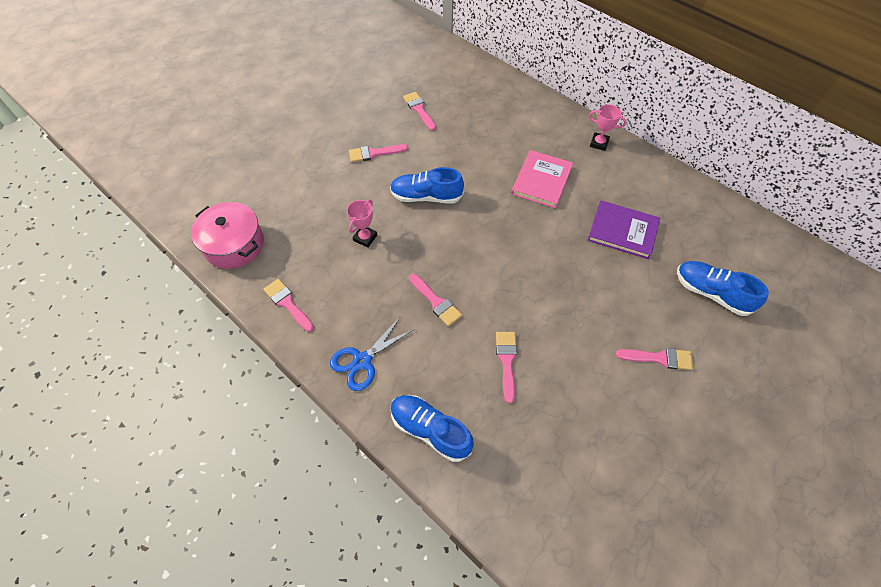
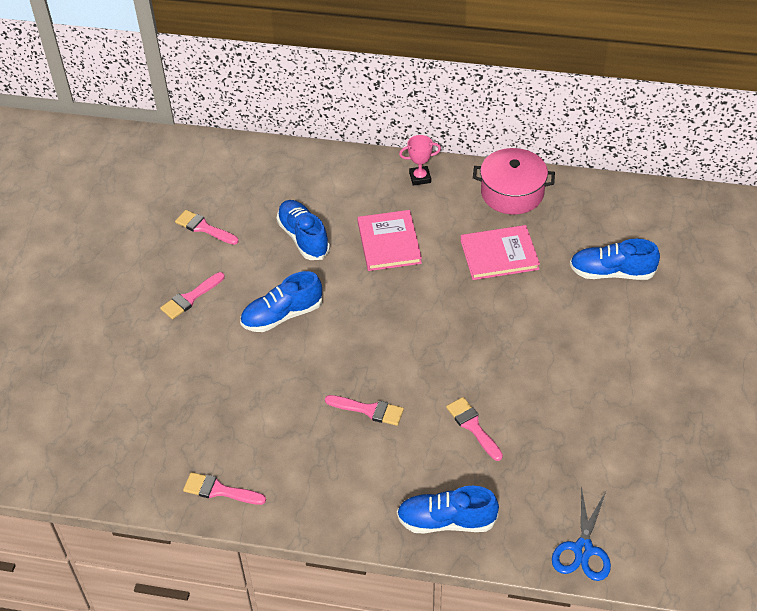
camera: 30 degrees left, 10 degrees down
(234, 245) = (111, 466): pink pot -> pink pot (512, 193)
(362, 361) = (338, 500): blue scissors -> blue scissors (583, 549)
(365, 238) = (249, 387): pink trophy -> none
(482, 148) = (303, 238): none -> blue shoe
(622, 231) = (499, 255): purple book -> pink book
(659, 358) = (602, 352): pink brush -> none

